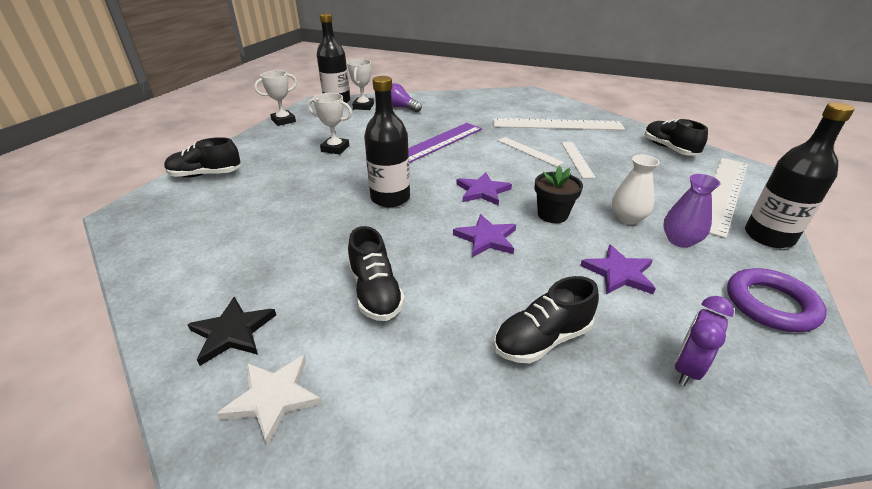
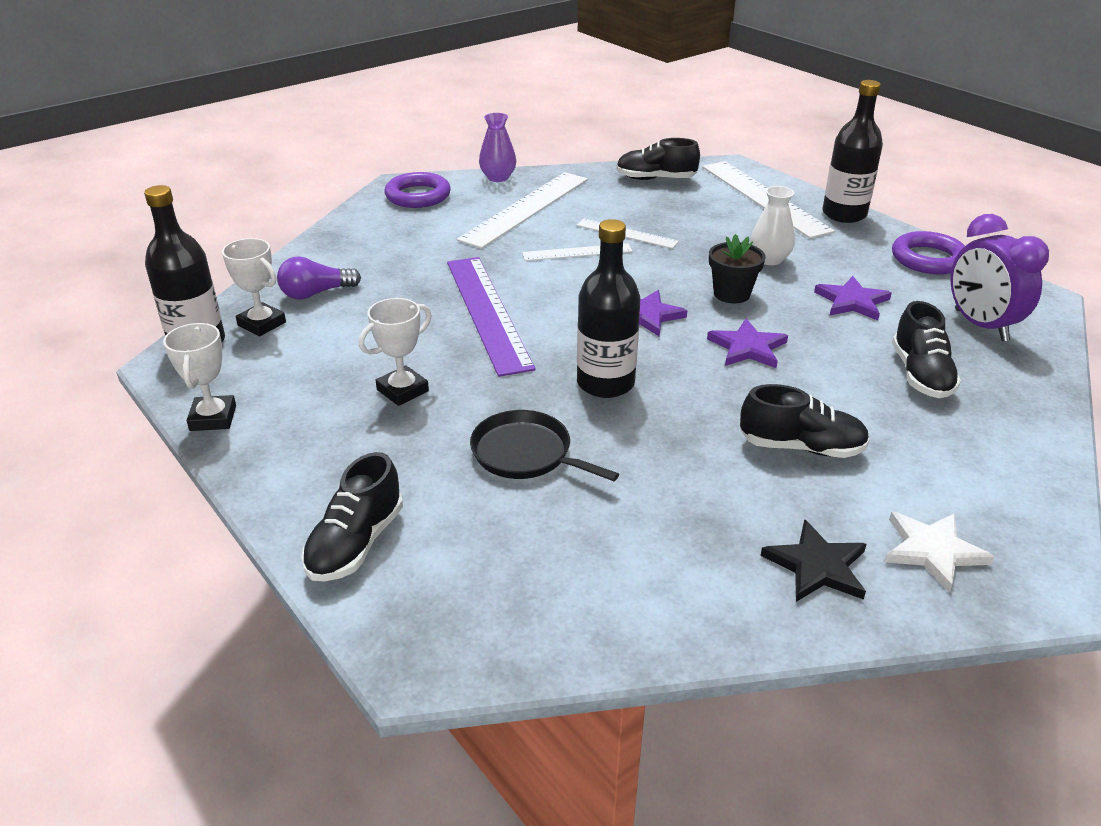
camera: 60 degrees left, 0 degrees up
(301, 194) = (526, 454): none -> black pan
(525, 98) = (418, 196): none -> purple ring
(680, 240) = (823, 253): purple vase -> purple vase (498, 177)
(687, 368) = (980, 325): purple clock -> purple clock, size x1.57

